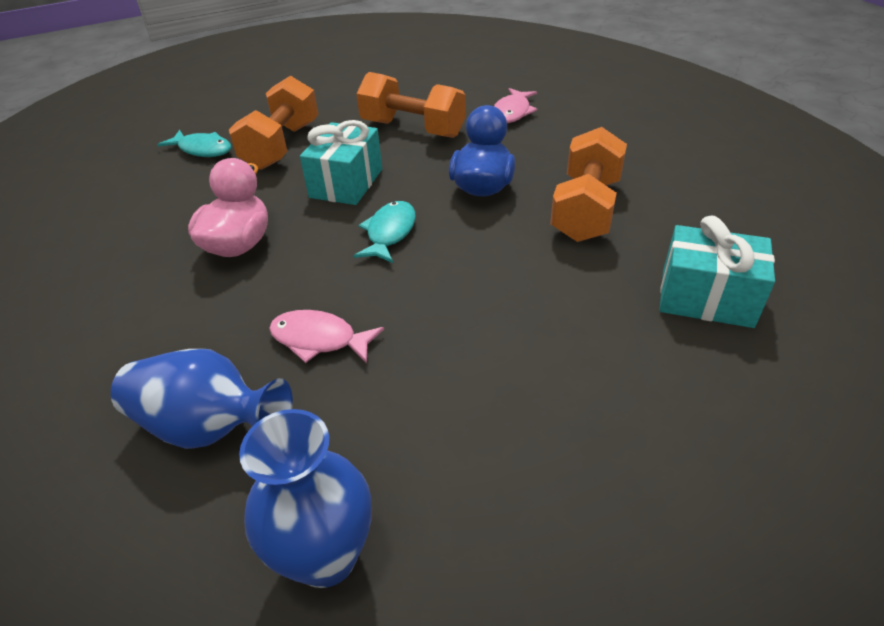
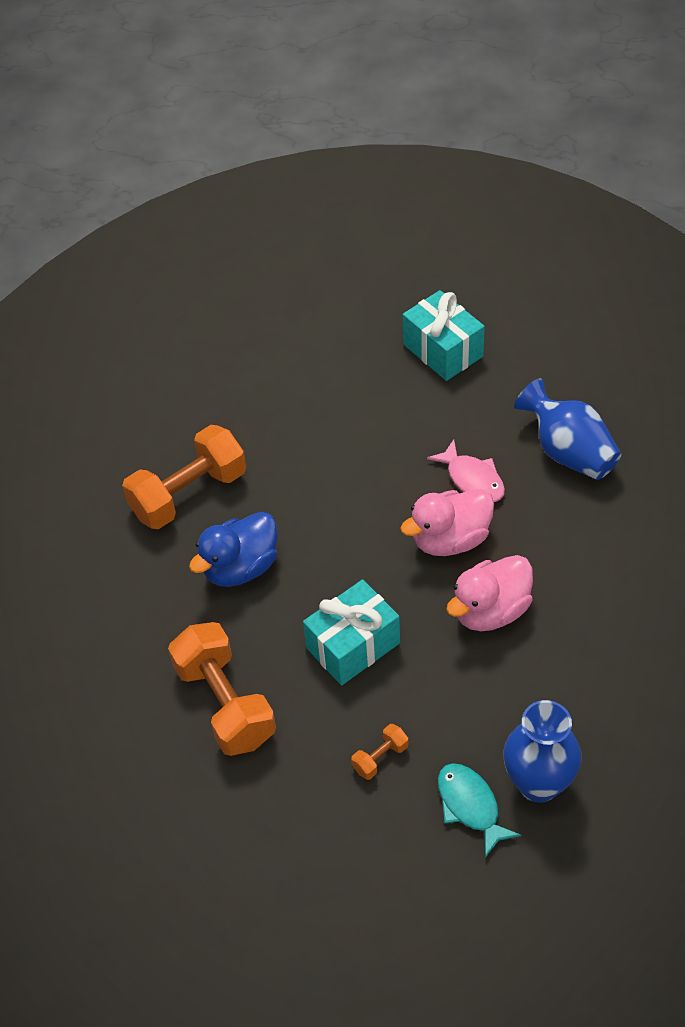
camera: 145 degrees left, 10 degrees up
(281, 146) = (380, 758): orange dumbbell -> orange dumbbell, size x0.44
(310, 278) = (450, 539): none -> pink duck
(326, 556) = (532, 357): blue vase -> blue vase (538, 783)
(389, 233) = (359, 555): turquoise fish -> none
(512, 112) = (101, 670): pink fish -> none
(706, 298) = (205, 382): turquoise gift -> turquoise gift (443, 350)

